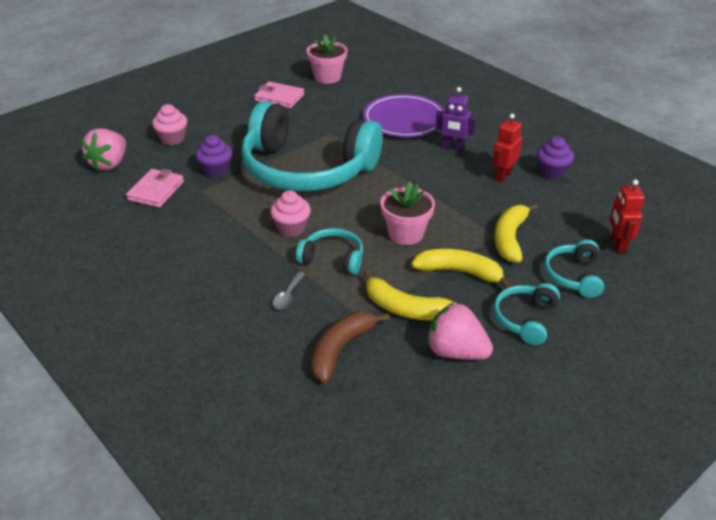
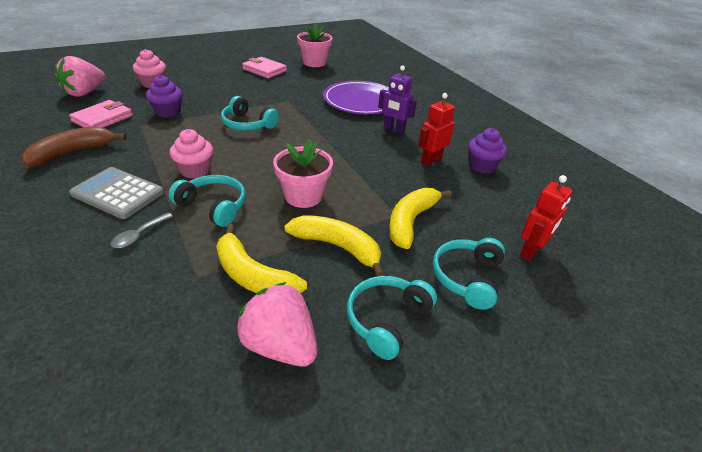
camera: 10 degrees right, 0 degrees up
(238, 264) = (118, 193): none -> grey calculator
(307, 169) = (247, 124): turquoise headphones -> turquoise headphones, size x0.42
(341, 350) = (147, 311): brown banana -> brown banana (73, 152)
(617, 245) = (531, 251): red robot -> red robot turned 150 degrees counterclockwise

